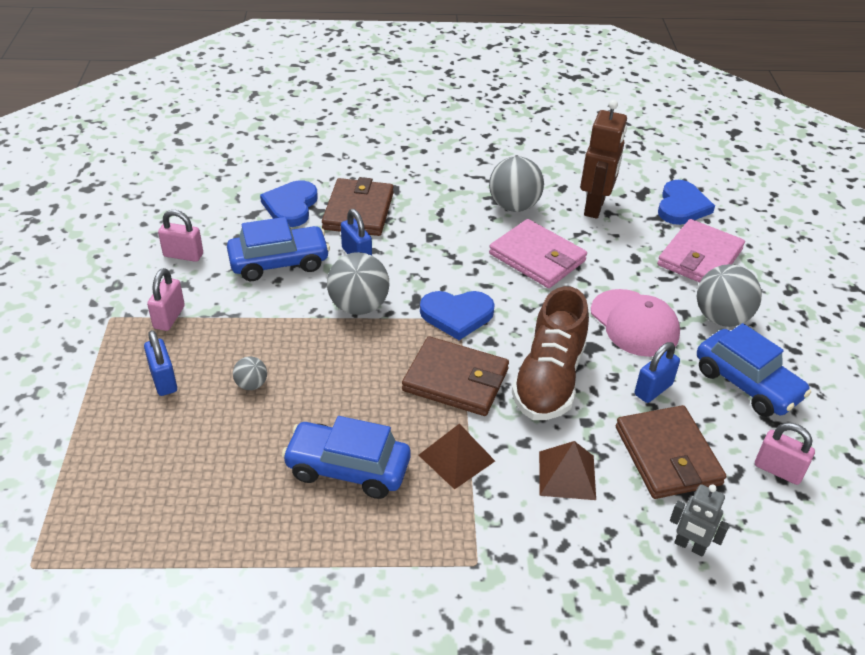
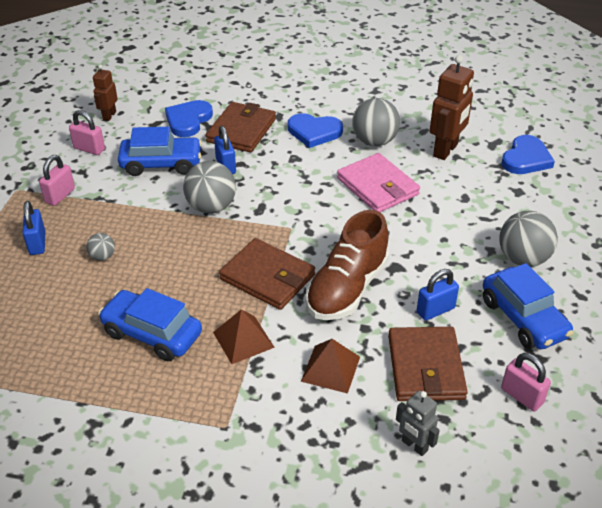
camera: 15 degrees right, 0 degrees up
(192, 211) = (109, 116): none -> brown robot
(457, 315) = (289, 225): blue heart -> blue heart (314, 132)
(634, 323) = (441, 252): pink cap -> none
(700, 257) = (524, 204): pink wallet -> none

